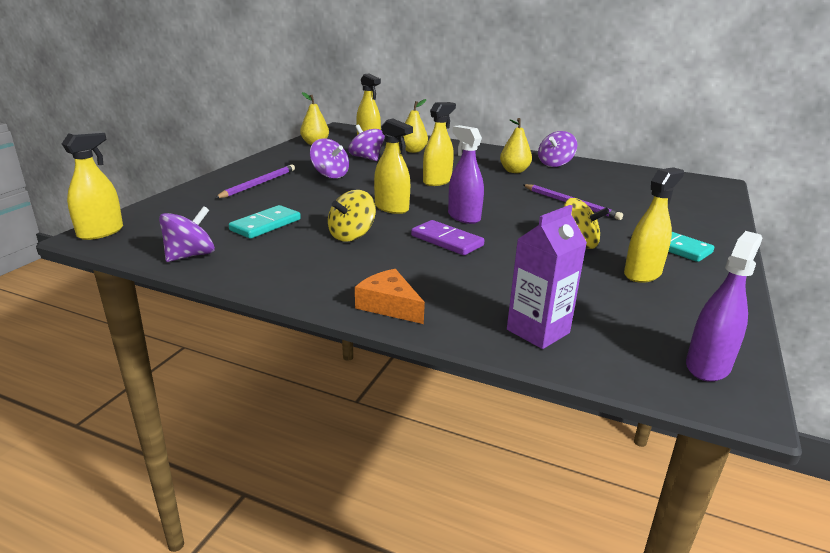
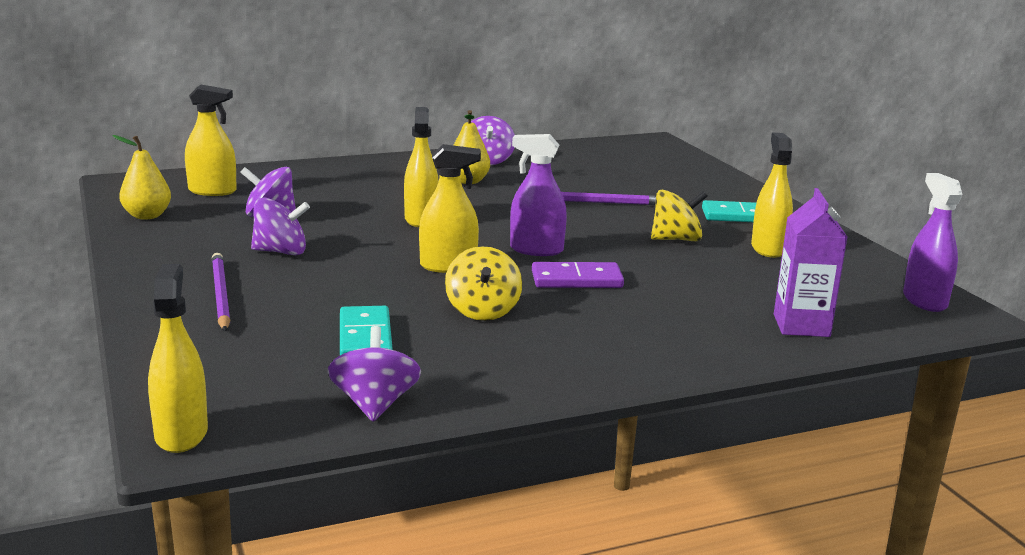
camera: 45 degrees left, 5 degrees down
(389, 305) = (668, 358): orange cheese -> none
(413, 151) = (302, 188): yellow pear -> none

